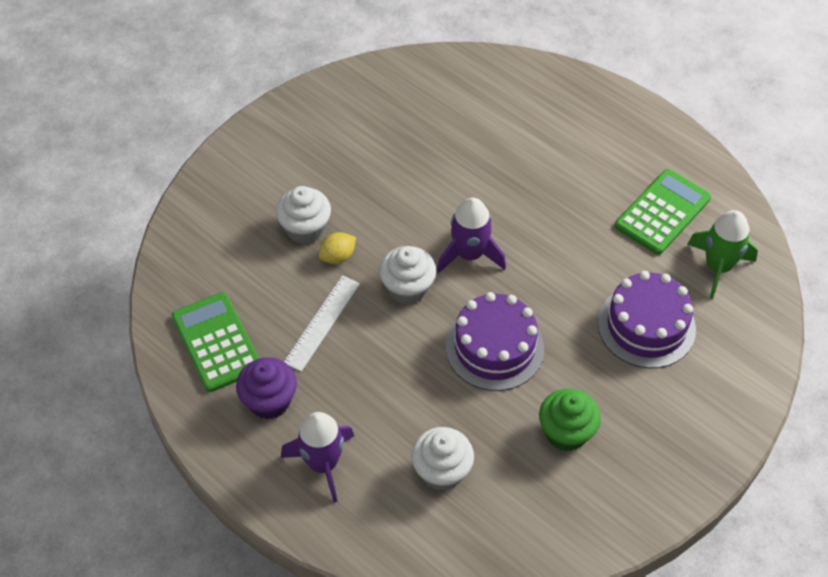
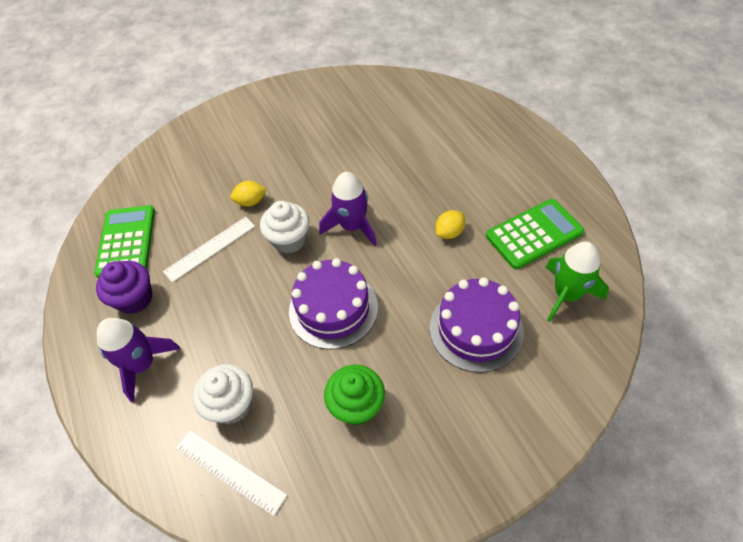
camera: 25 degrees right, 0 degrees up
(305, 229) = (239, 175): white cupcake -> none
(475, 529) = (230, 471): none -> white ruler
(576, 233) = (449, 232): none -> yellow lemon

